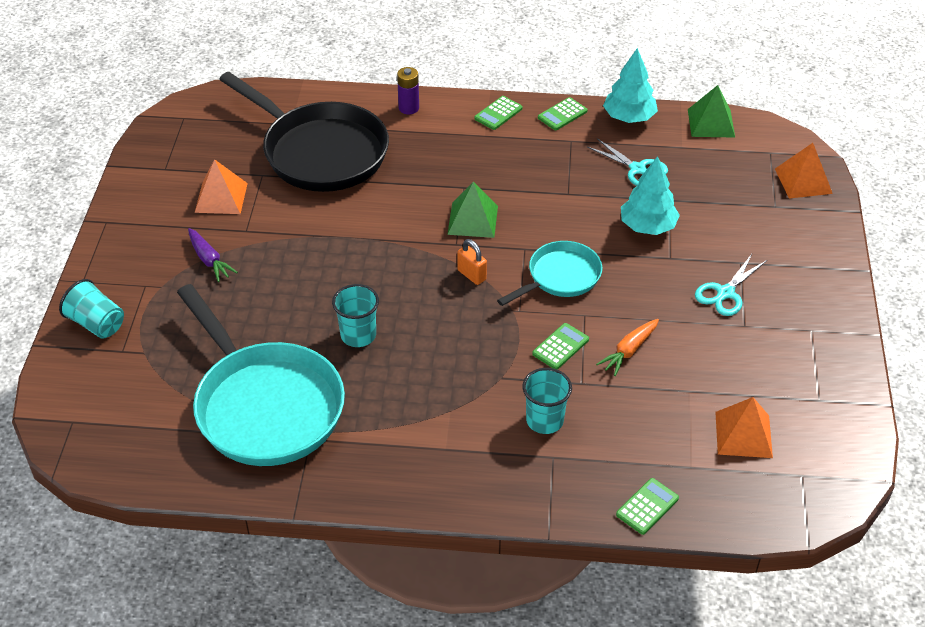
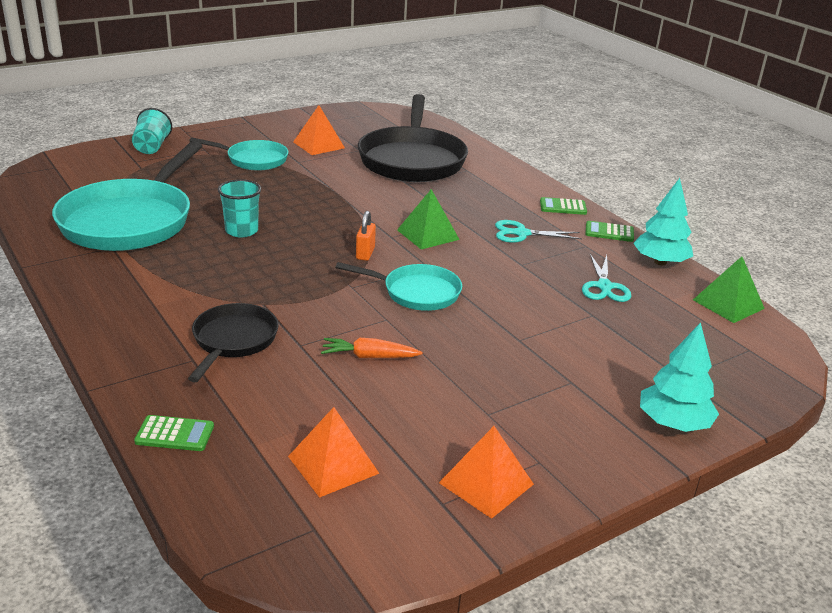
camera: 50 degrees right, 15 degrees down
(209, 260) = (253, 160): purple carrot -> turquoise pan
(409, 108) = (509, 174): purple battery -> none
(544, 420) = (233, 341): turquoise cup -> black pan
(560, 347) = (332, 320): green calculator -> none
(647, 226) = (541, 315): turquoise tree -> turquoise tree (673, 423)
(725, 293) = (517, 387): turquoise scissors -> turquoise scissors (521, 233)
(803, 181) = (745, 383): orange pyramid -> orange pyramid (486, 483)

